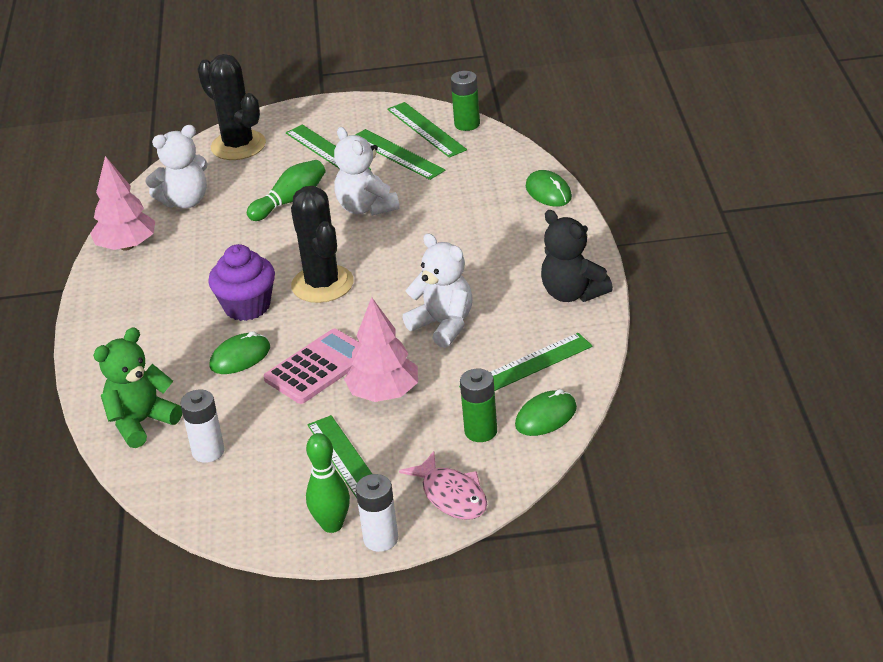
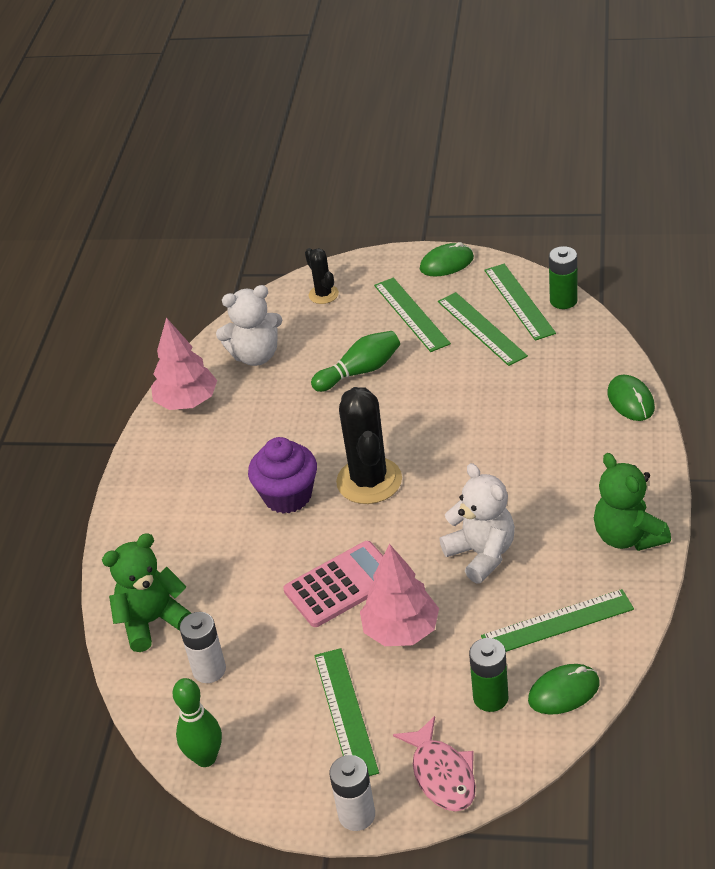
camera: 15 degrees right, 5 degrees up
(238, 146) = (323, 294): black cactus -> black cactus, size x0.53
(240, 357) = (266, 558): green mouse -> green mouse (446, 263)
(332, 525) = (311, 787): green bowling pin -> green bowling pin (205, 758)
(366, 207) = (435, 391): white teddy bear -> none
(572, 293) = (628, 536): black teddy bear -> green teddy bear

